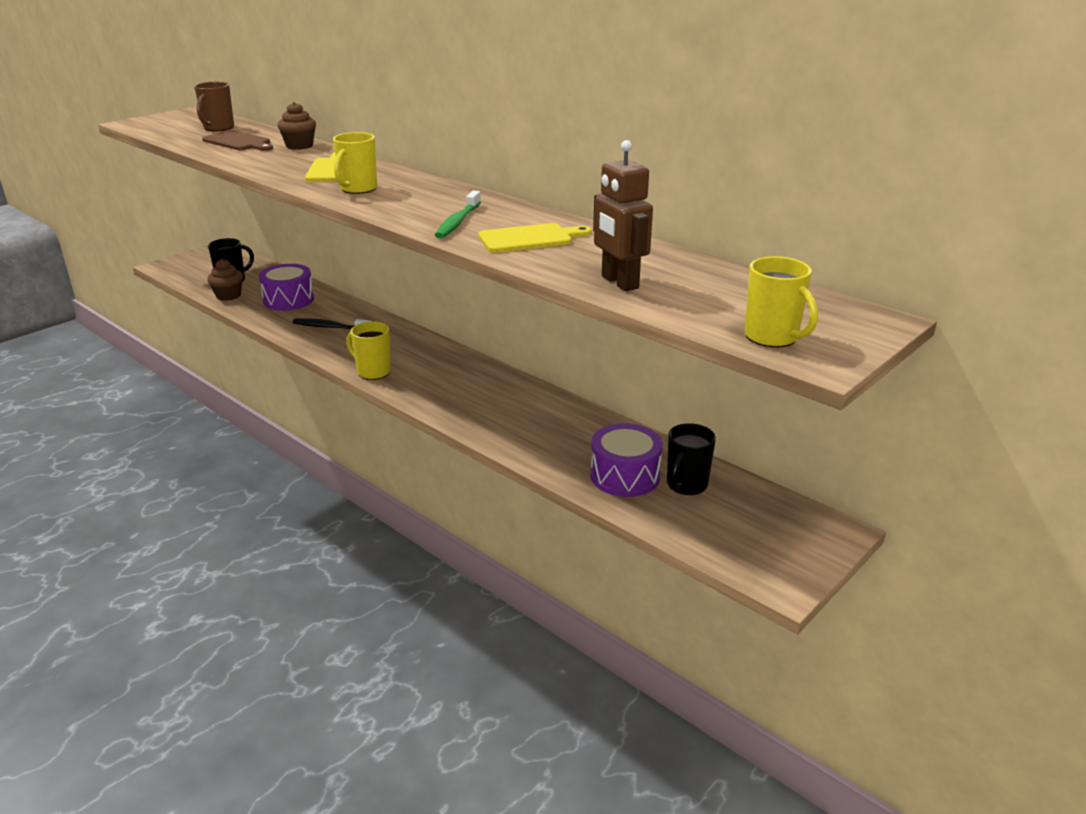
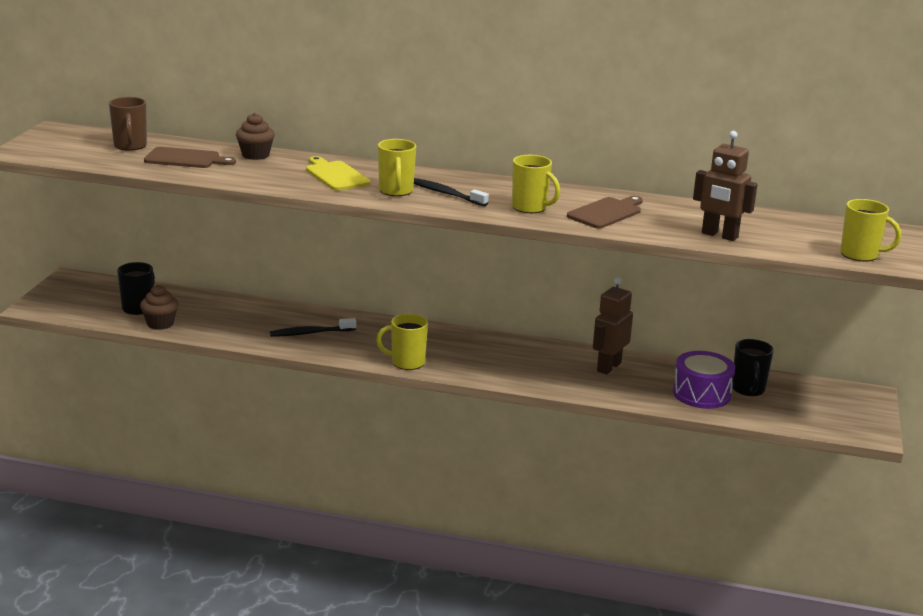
camera: 30 degrees left, 5 degrees down
(288, 300) = (230, 316): purple drum -> none
(400, 198) = (446, 194): none -> black toothbrush
(457, 222) = (530, 208): green toothbrush -> yellow mug
(529, 238) = (606, 213): yellow cutting board -> brown cutting board
(559, 421) = (608, 367): none -> brown robot

